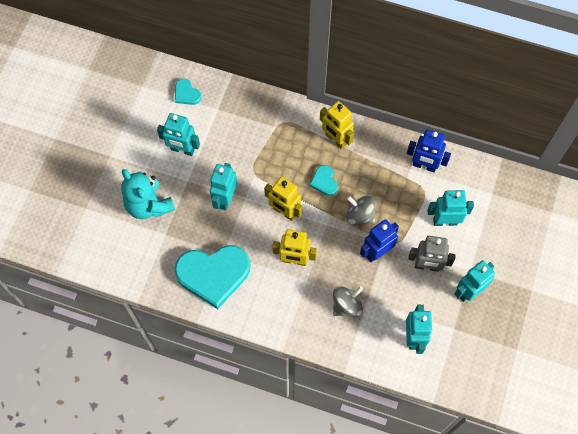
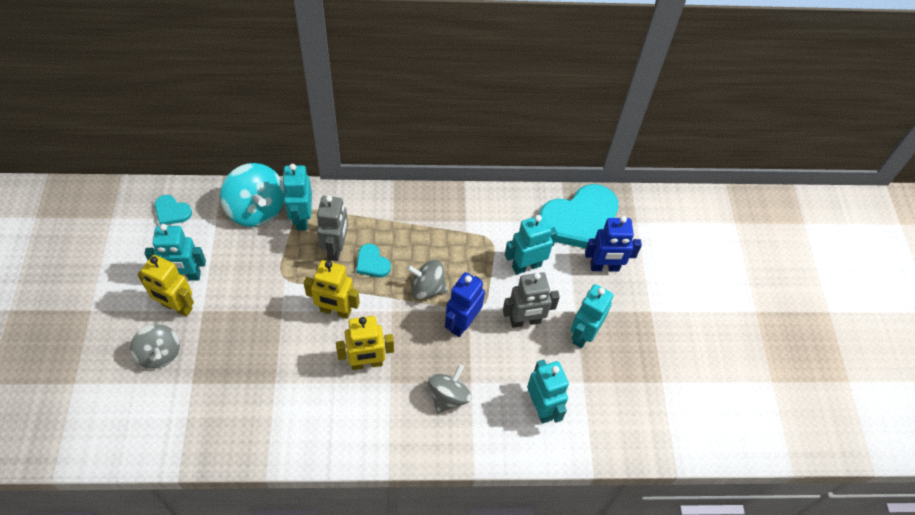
camera: 25 degrees left, 10 degrees down
(149, 205) = (159, 354): turquoise teddy bear -> grey spinning top
(213, 274) = (270, 413): turquoise heart -> turquoise heart (580, 221)
(225, 199) = (257, 317): turquoise robot -> turquoise robot (302, 218)
(250, 110) = (256, 209): none -> turquoise spinning top
(300, 161) = (336, 248): none -> grey robot
(336, 139) = (369, 213): yellow robot -> yellow robot (177, 307)
(424, 166) = (480, 213): blue robot -> blue robot (604, 267)

